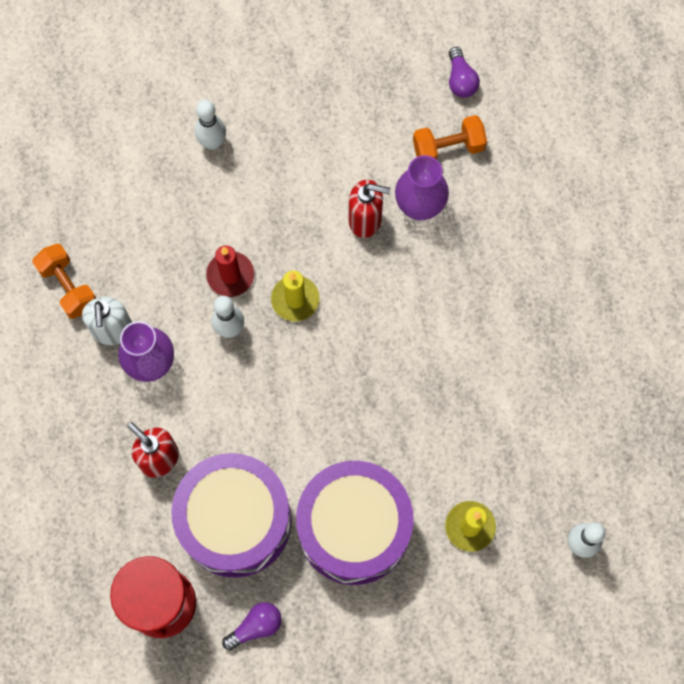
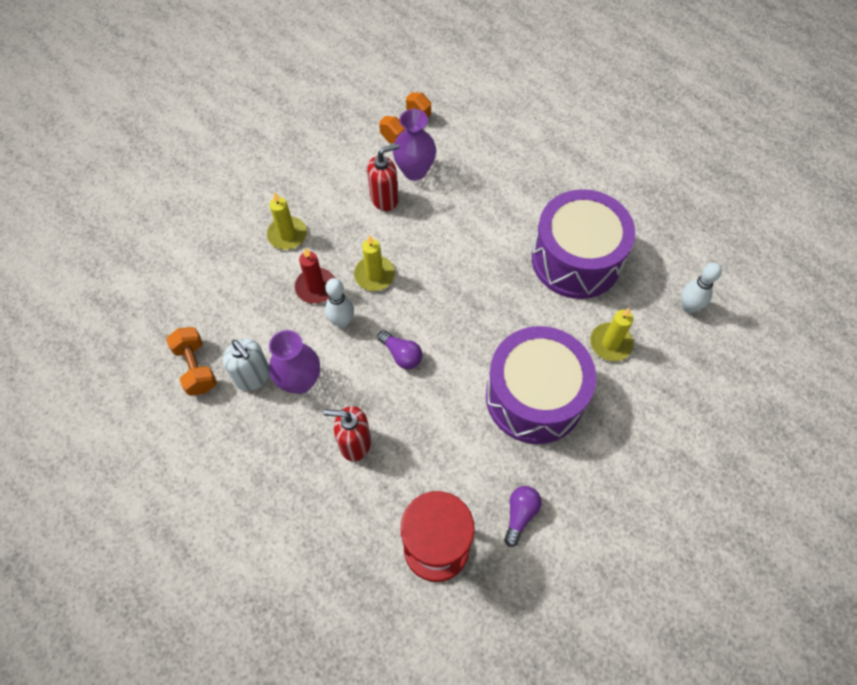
camera: 35 degrees left, 10 degrees down
(68, 287) = (196, 368): orange dumbbell -> orange dumbbell turned 45 degrees clockwise
(213, 143) = (240, 212): white bowling pin -> none
(235, 521) = (446, 449): purple drum -> purple drum (576, 259)
(242, 198) = (287, 235): none -> yellow candle
(460, 80) = (383, 87): purple light bulb -> purple light bulb (401, 355)

